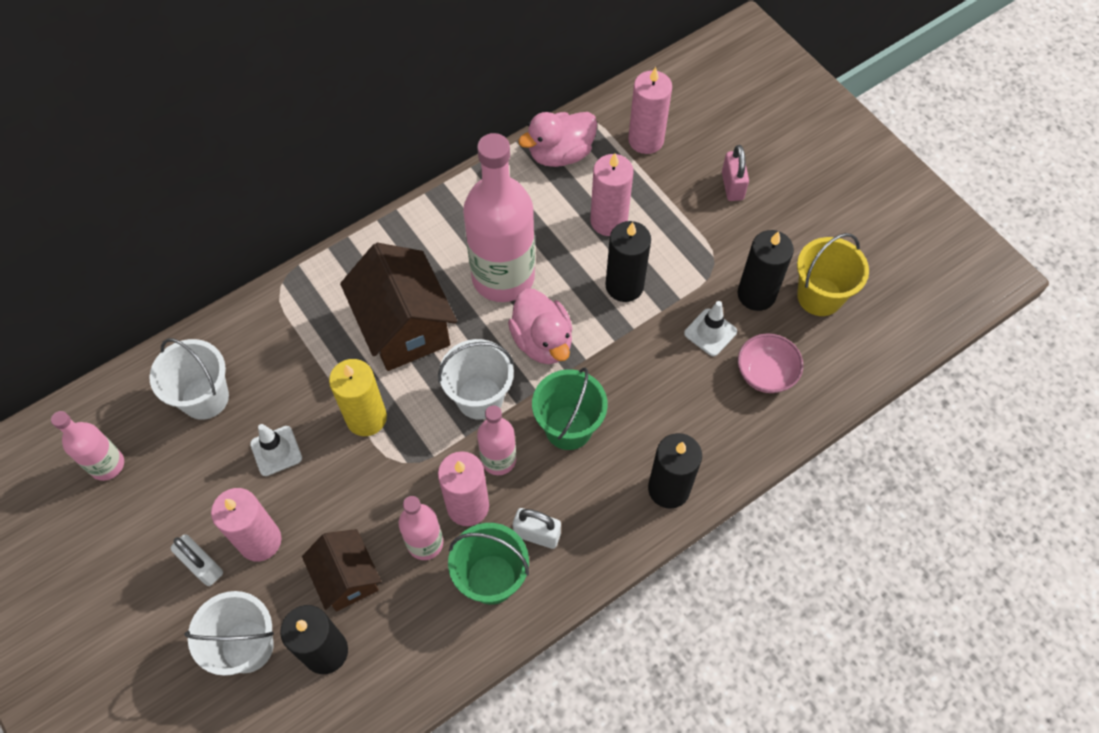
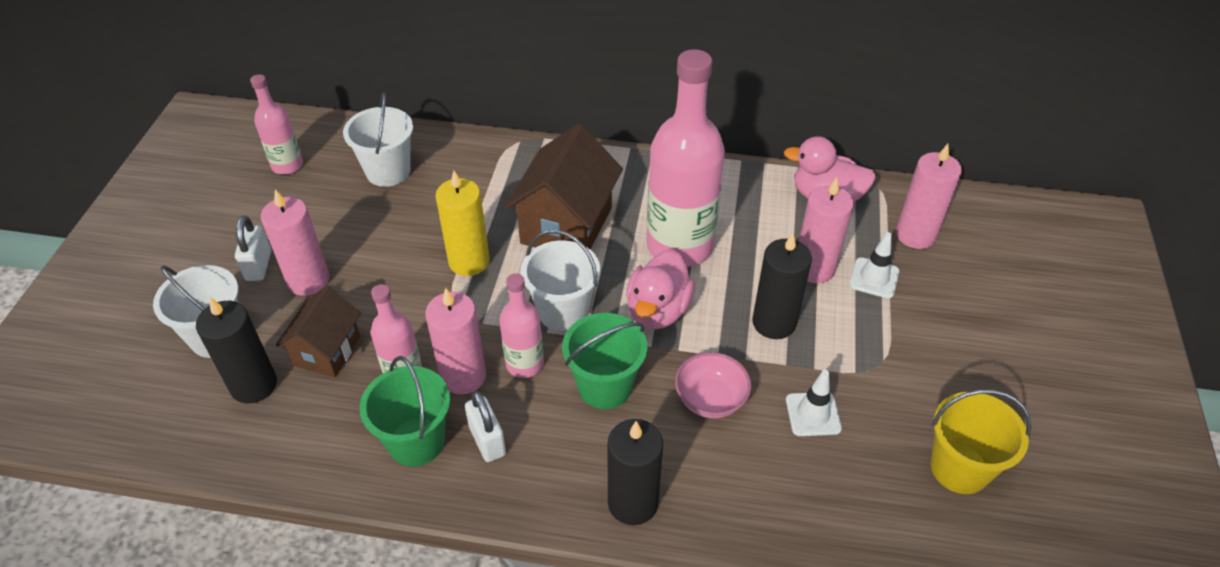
camera: 45 degrees right, 15 degrees down
(276, 451) = (388, 235): white traffic cone -> white traffic cone (874, 278)
(732, 186) = (963, 320): pink padlock -> none
(756, 294) = (893, 418): black candle -> none
(765, 373) = (830, 488): pink bowl -> pink bowl (710, 399)

